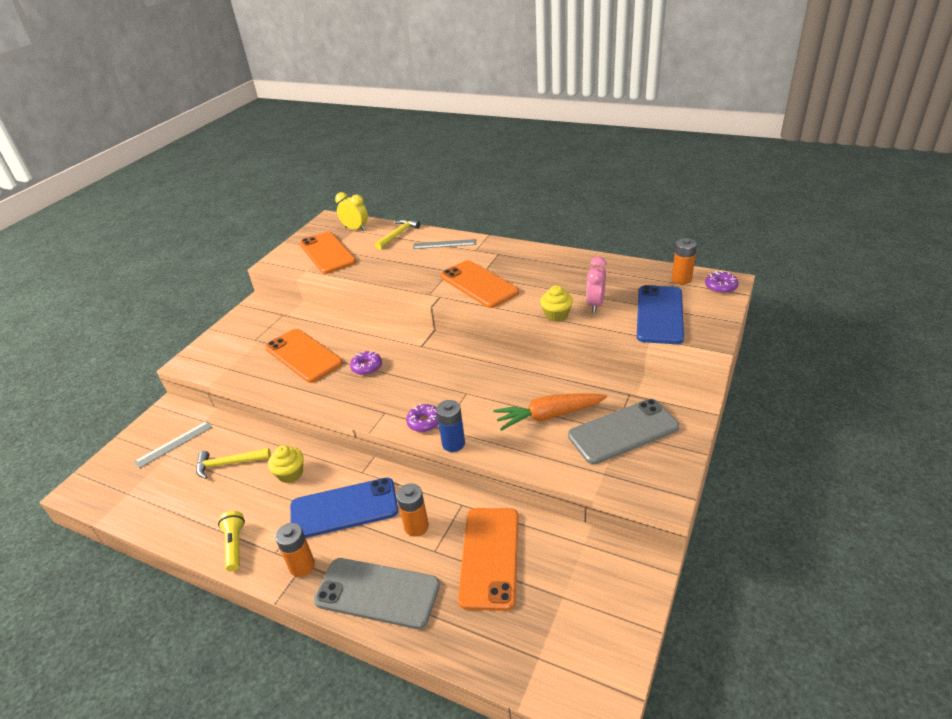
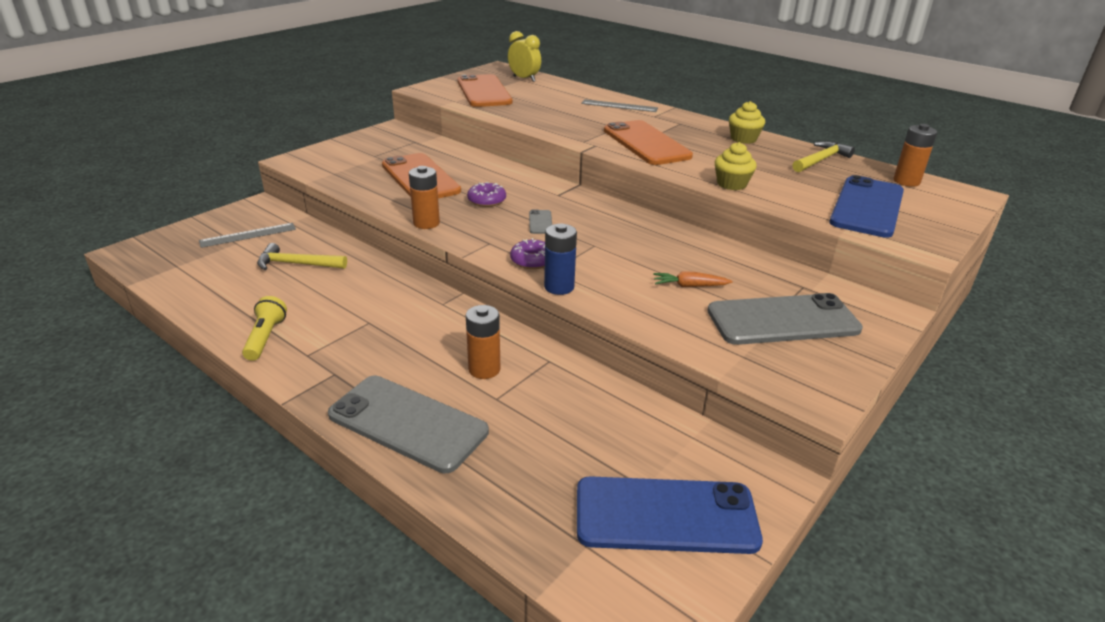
camera: 10 degrees right, 5 degrees down
(290, 473) = (360, 287): yellow cupcake -> yellow cupcake (743, 139)
(302, 566) = (331, 375): orange battery -> orange battery (426, 223)
(344, 508) = (406, 332): blue phone -> blue phone (666, 516)
(398, 235) = (569, 90): yellow hammer -> yellow hammer (821, 160)
(417, 379) = (540, 222): none -> grey phone
(489, 557) = (563, 421): orange phone -> none
(549, 416) = (690, 286): orange carrot -> orange carrot, size x0.52
(595, 304) = (785, 184): pink clock -> none
(720, 287) = (958, 197): purple donut -> none

